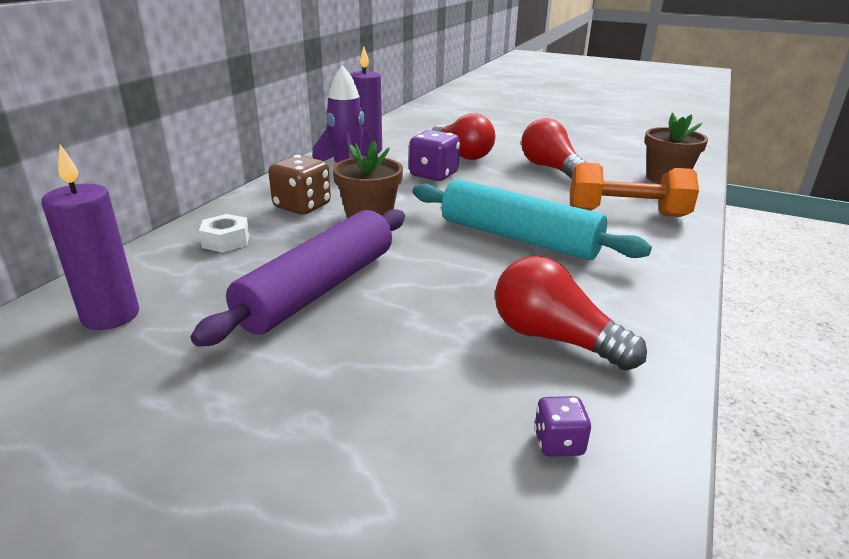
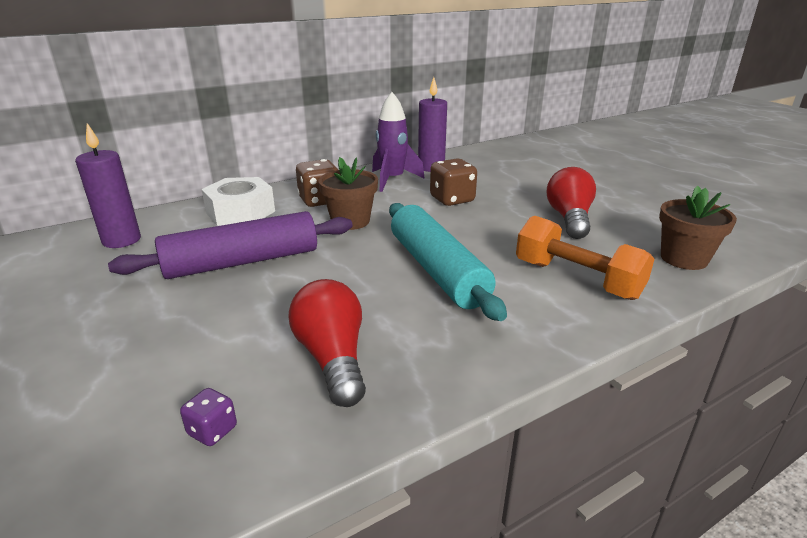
camera: 35 degrees right, 0 degrees up
(226, 241) = (240, 212): white nut -> white nut, size x1.83
(434, 175) = (452, 199): purple dice -> brown dice
(462, 154) = (505, 187): red light bulb -> none

